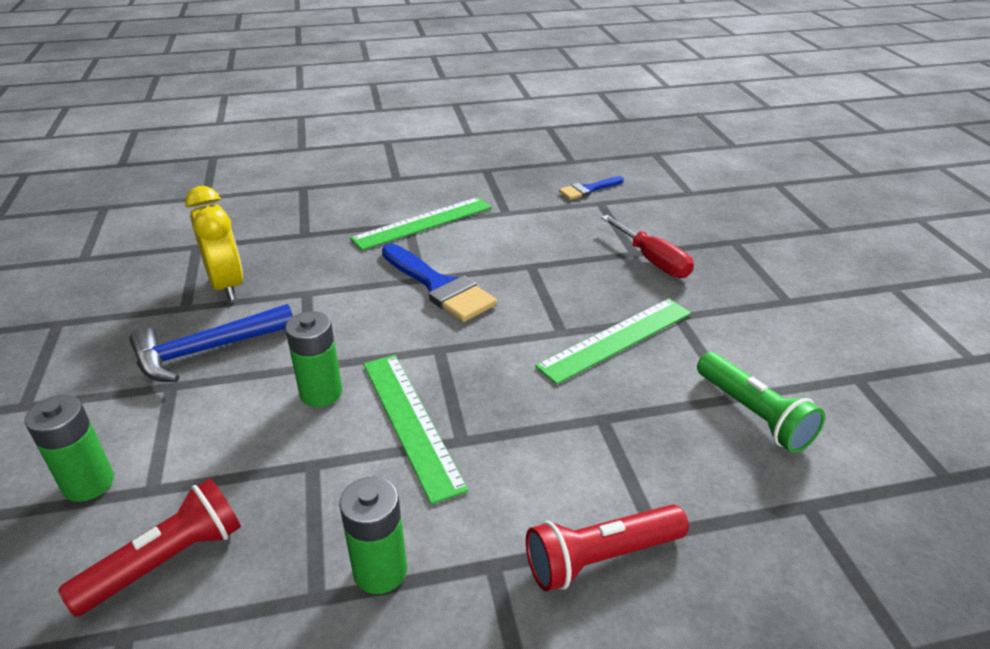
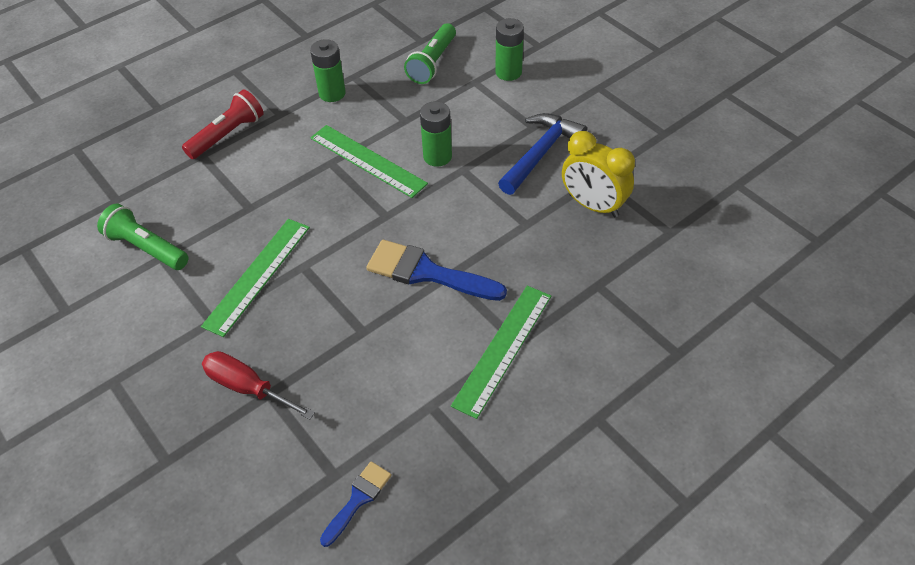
camera: 155 degrees right, 15 degrees up
(166, 561) = (432, 63): red flashlight -> green flashlight

